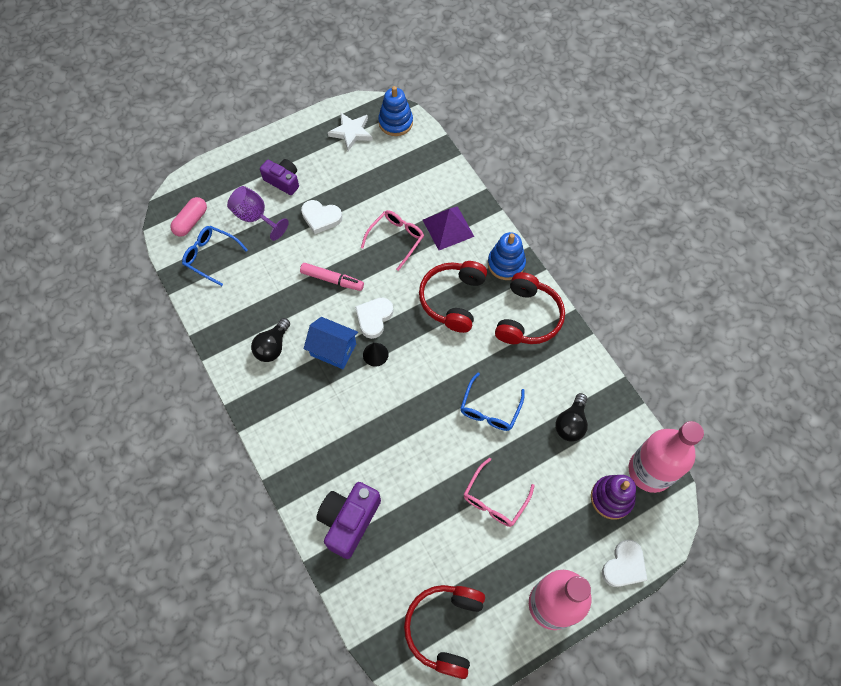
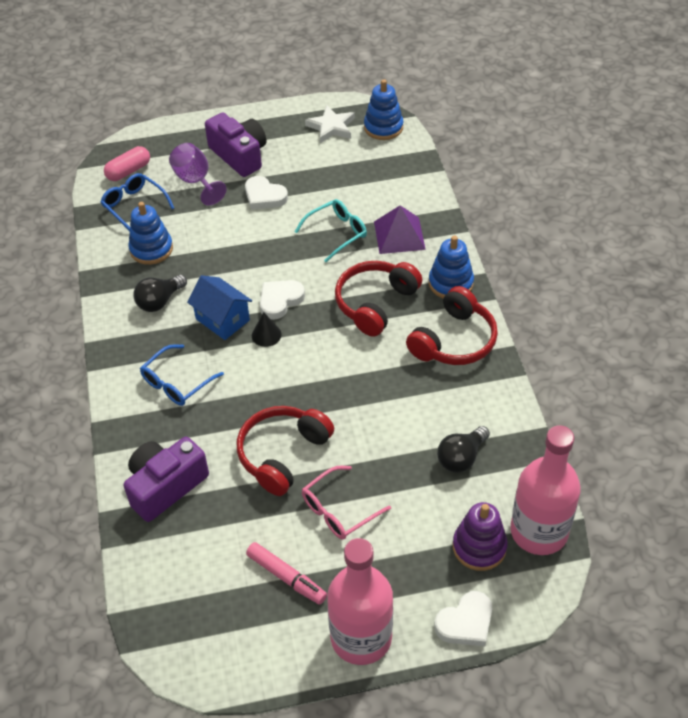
camera: 20 degrees right, 15 degrees down
(244, 296) = (151, 249): none -> blue stacking toy
(283, 181) = (239, 155): purple camera -> purple camera, size x1.52
(332, 280) = (251, 255): pink marker -> pink marker (286, 577)
(396, 239) = (337, 233): pink glasses -> turquoise glasses
(445, 628) = (225, 625): red headphones -> red headphones (283, 454)
(490, 409) = (372, 419): blue glasses -> blue glasses (177, 383)

